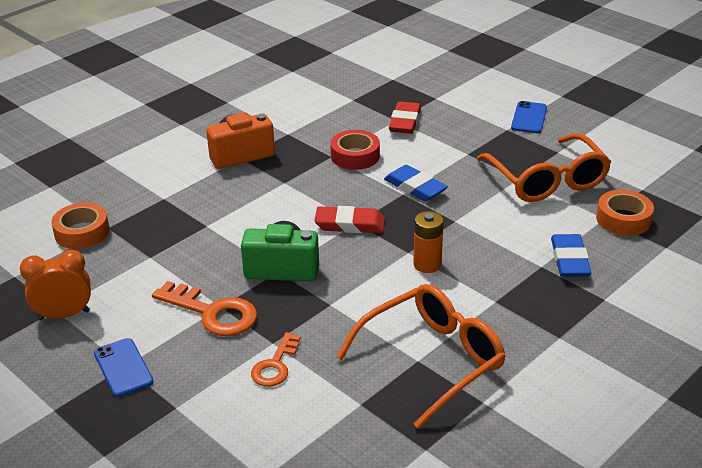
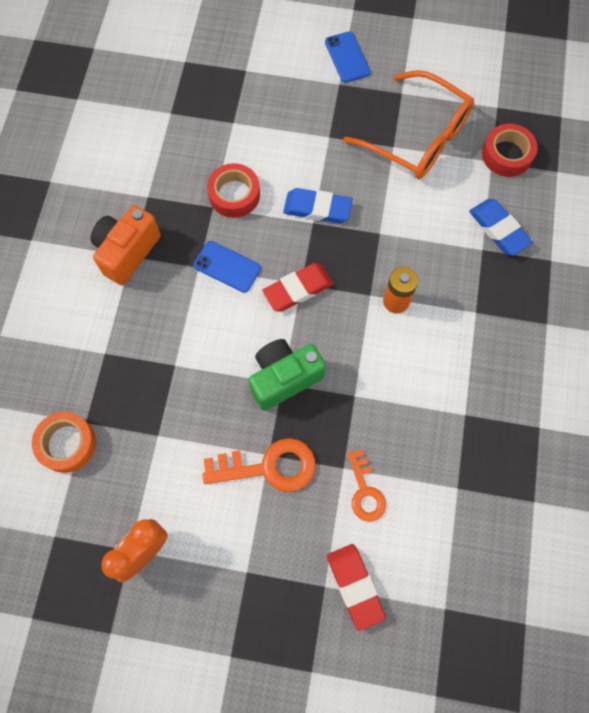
camera: 35 degrees left, 35 degrees up
(123, 368) = (247, 575): blue phone -> blue phone (227, 267)
(405, 122) = (243, 121): red eraser -> red eraser (355, 586)
(432, 360) = (475, 408): orange glasses -> none
(623, 219) = (507, 155): orange tape -> red tape

